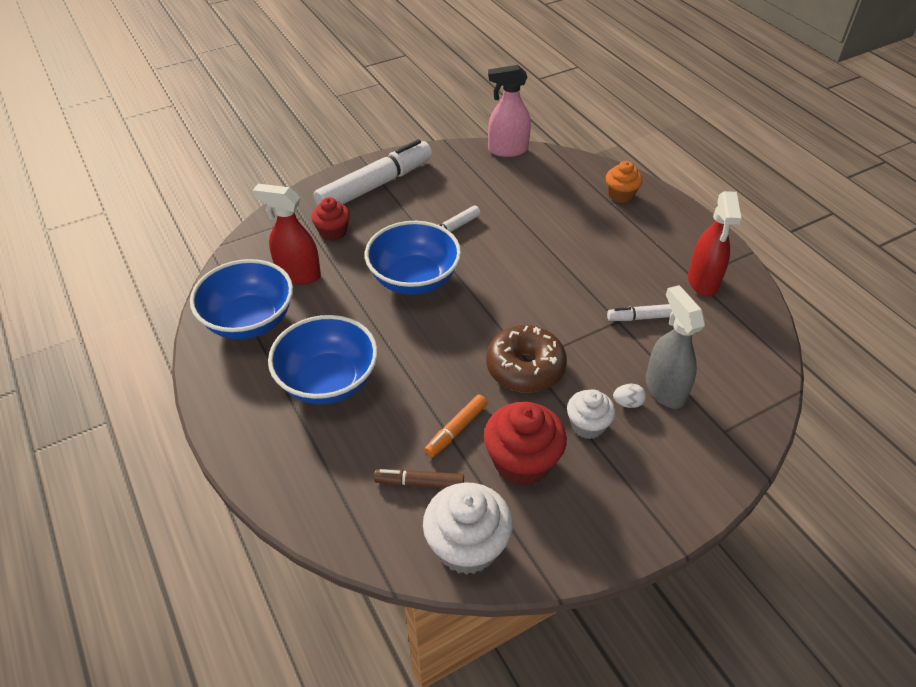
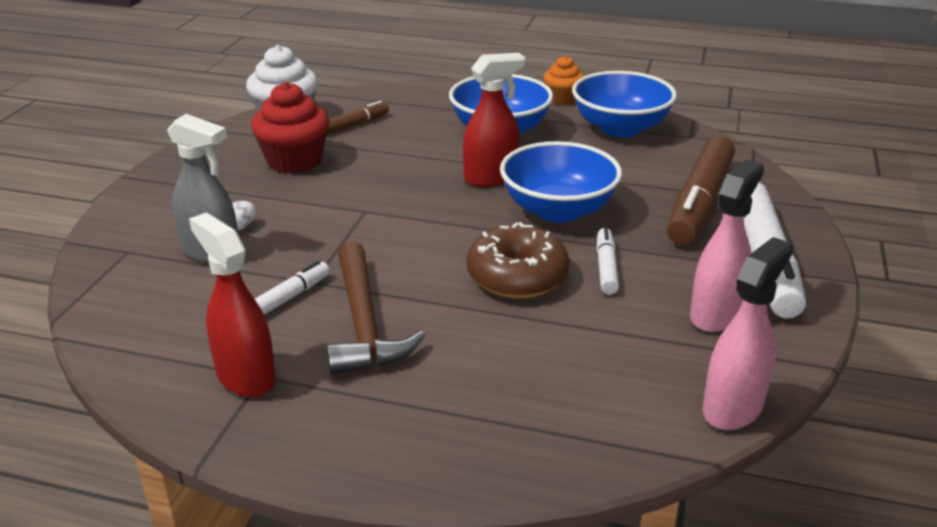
camera: 135 degrees right, 15 degrees down
(298, 274) = (654, 164): red spray bottle -> red spray bottle (491, 178)
(333, 232) = (700, 203): red cupcake -> brown marker
(446, 179) = (715, 314): none -> pink spray bottle
(456, 430) = (366, 153): orange marker -> none
(525, 368) = (361, 205): brown donut -> brown donut (517, 277)
(587, 425) = (263, 199): white cupcake -> none
(615, 275) = (364, 323): none -> brown hammer
(620, 195) = (481, 439): orange cupcake -> orange cupcake (562, 99)

